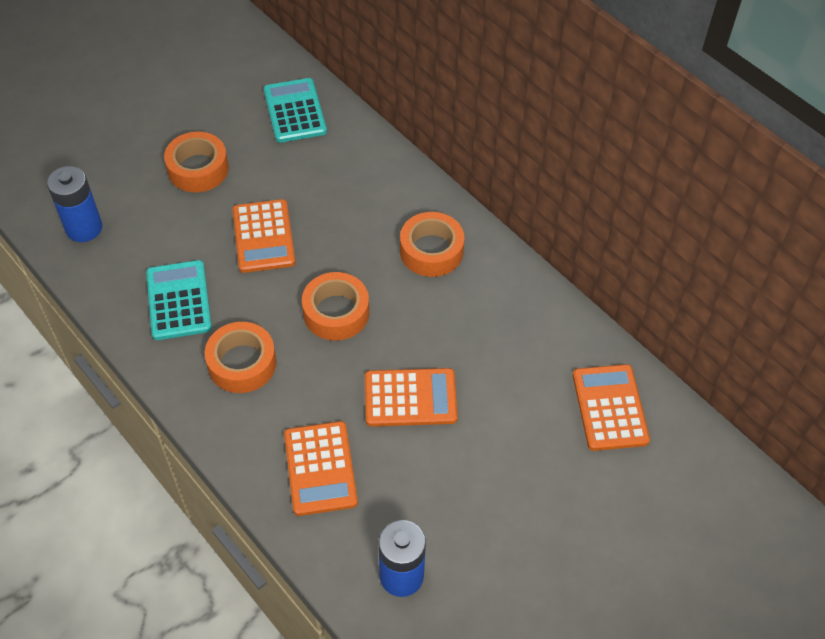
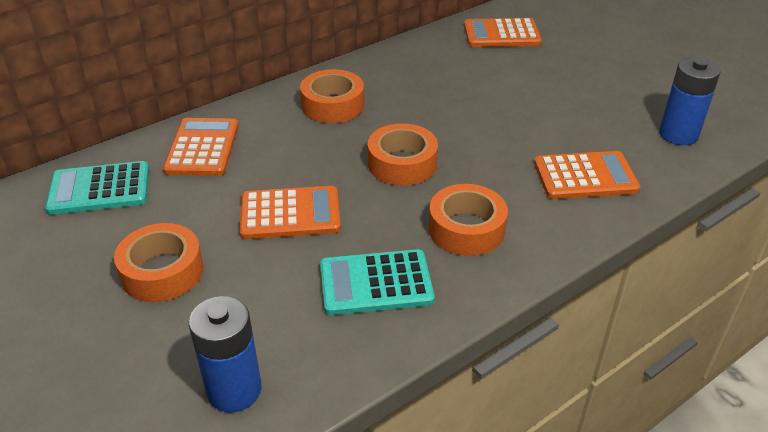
camera: 85 degrees left, 15 degrees down
(410, 398) = (501, 123): orange calculator -> orange calculator (202, 148)

